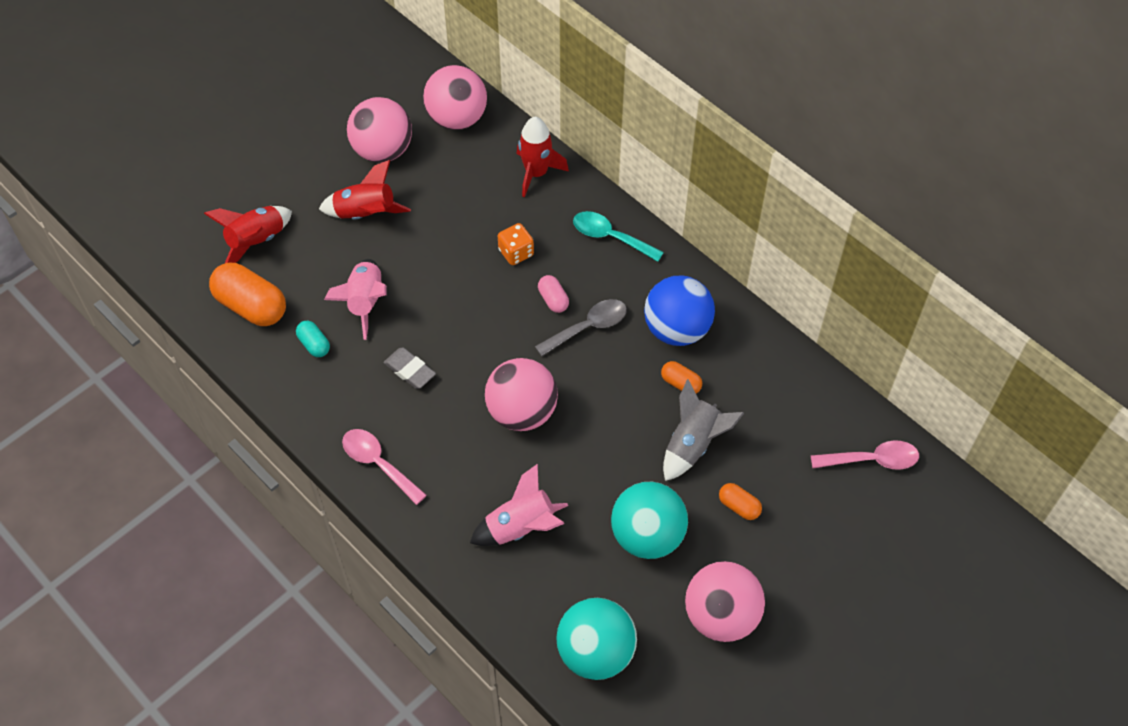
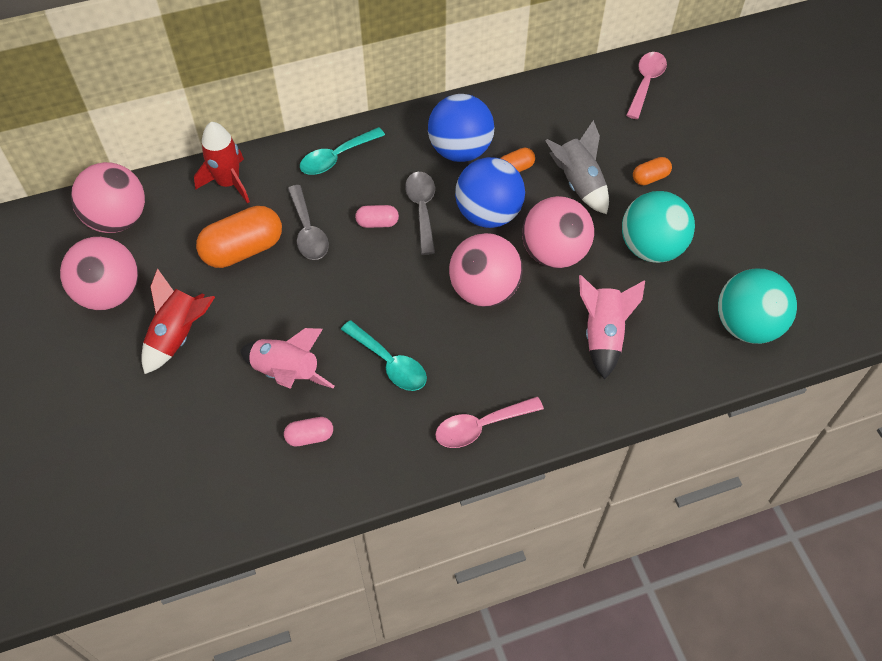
camera: 65 degrees left, 0 degrees up
(251, 306) = (225, 481): orange capsule -> orange capsule (243, 250)
(256, 241) = (143, 448): red rocket -> none
(314, 344) = (310, 436): turquoise capsule -> pink capsule
(410, 370) = (389, 363): grey eraser -> turquoise spoon
(516, 253) = (308, 231): orange dice -> grey spoon
(612, 382) = (488, 214): none -> blue ball
(721, 616) = (744, 228): pink ball -> pink ball (554, 253)

